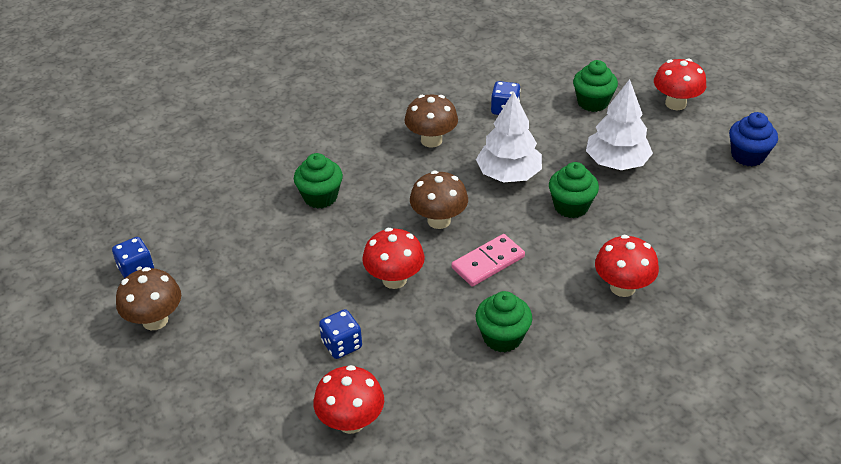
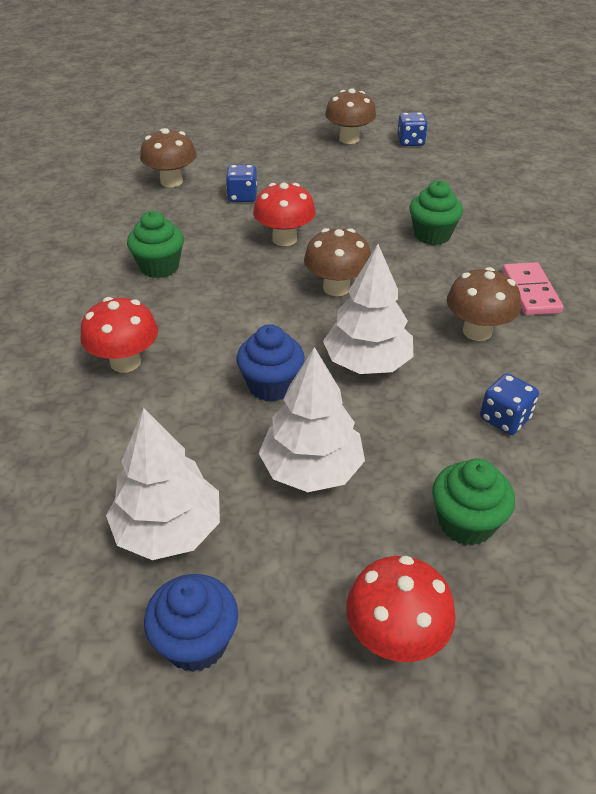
camera: 120 degrees right, 0 degrees up
(351, 421) = (171, 181): red mushroom -> brown mushroom
(488, 262) = (250, 294): pink domino -> pink domino (530, 292)
(571, 206) = (271, 385): green cupcake -> blue cupcake
(710, 194) = (168, 530): none -> white tree

